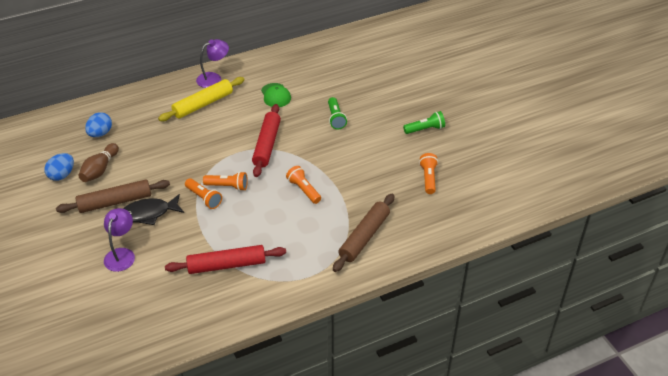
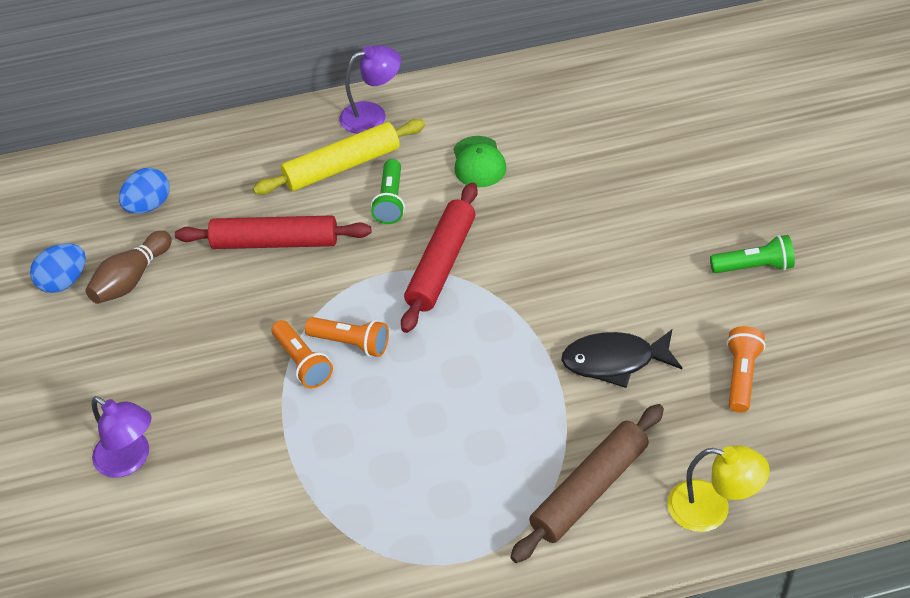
camera: 15 degrees right, 5 degrees up
(115, 202) = (143, 348): brown rolling pin -> none
(121, 254) = (130, 460): purple lamp -> purple lamp turned 105 degrees clockwise
(149, 213) = (198, 381): black fish -> black fish (614, 361)
(226, 265) = (314, 512): red rolling pin -> red rolling pin (275, 242)
(304, 190) = (492, 369): orange flashlight -> none
(335, 118) = (582, 223): green flashlight -> green flashlight (390, 201)
(425, 237) = (711, 509): none -> yellow lamp

